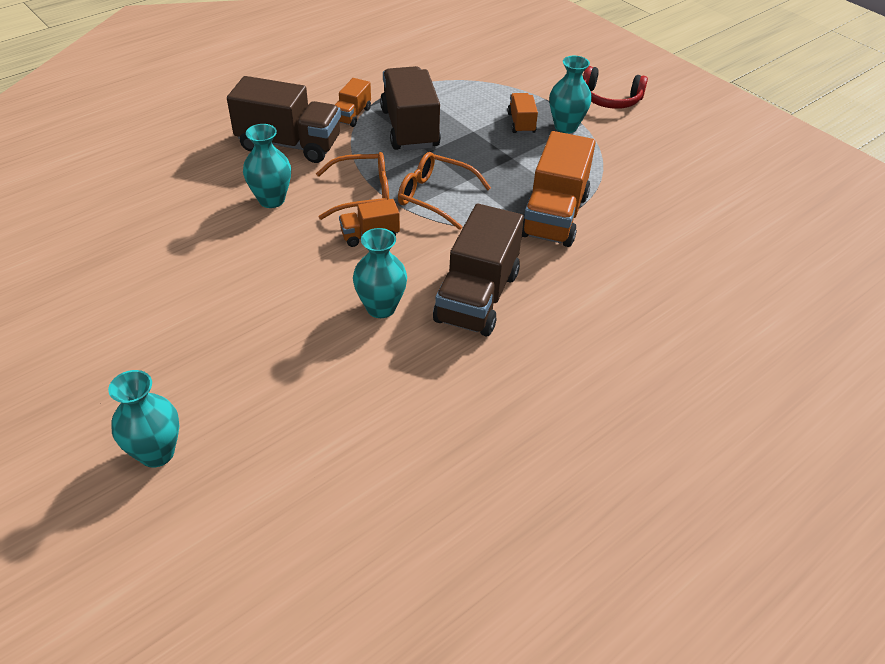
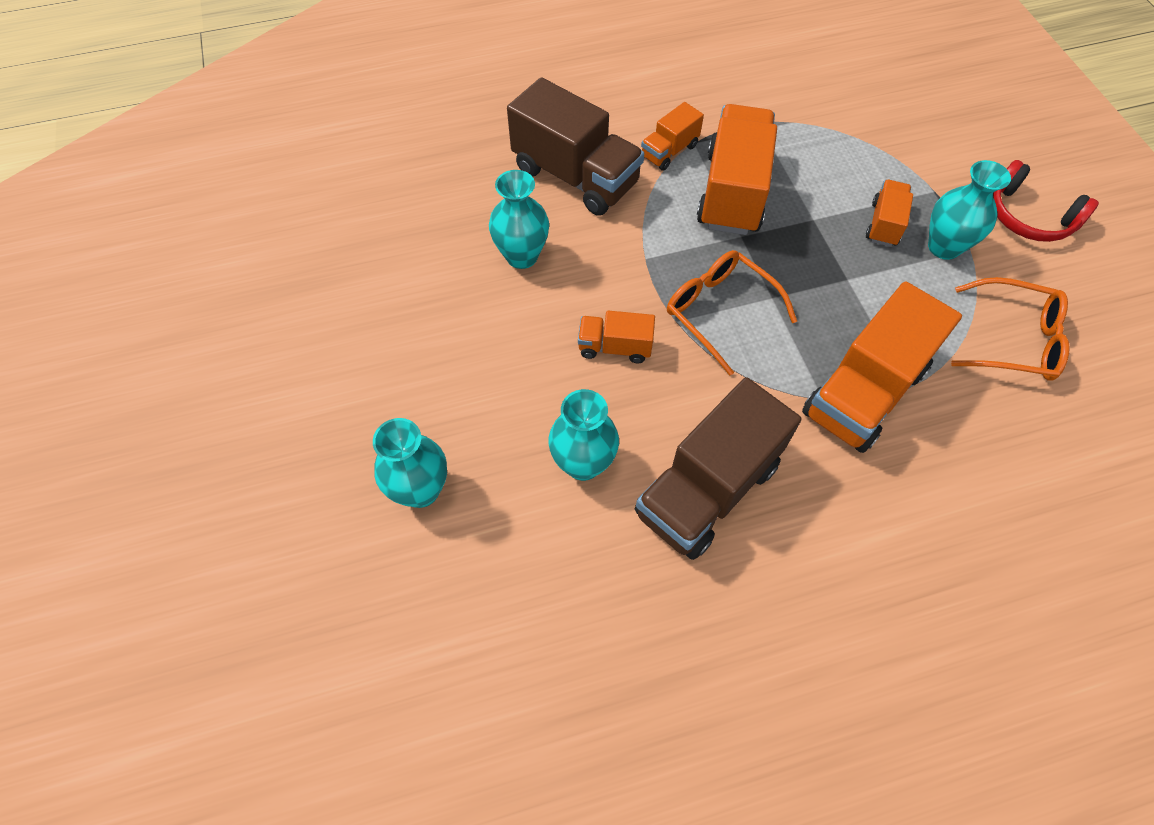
camera: 25 degrees right, 15 degrees up
(157, 453) = (260, 578): turquoise vase -> turquoise vase (421, 490)
(363, 194) = (632, 280): orange glasses -> orange glasses (1013, 340)
(409, 128) = (732, 192): brown truck -> orange truck

